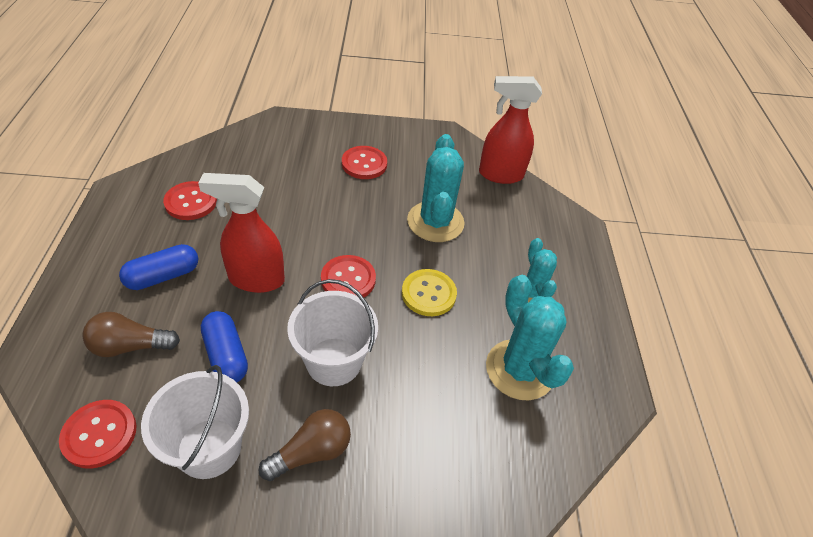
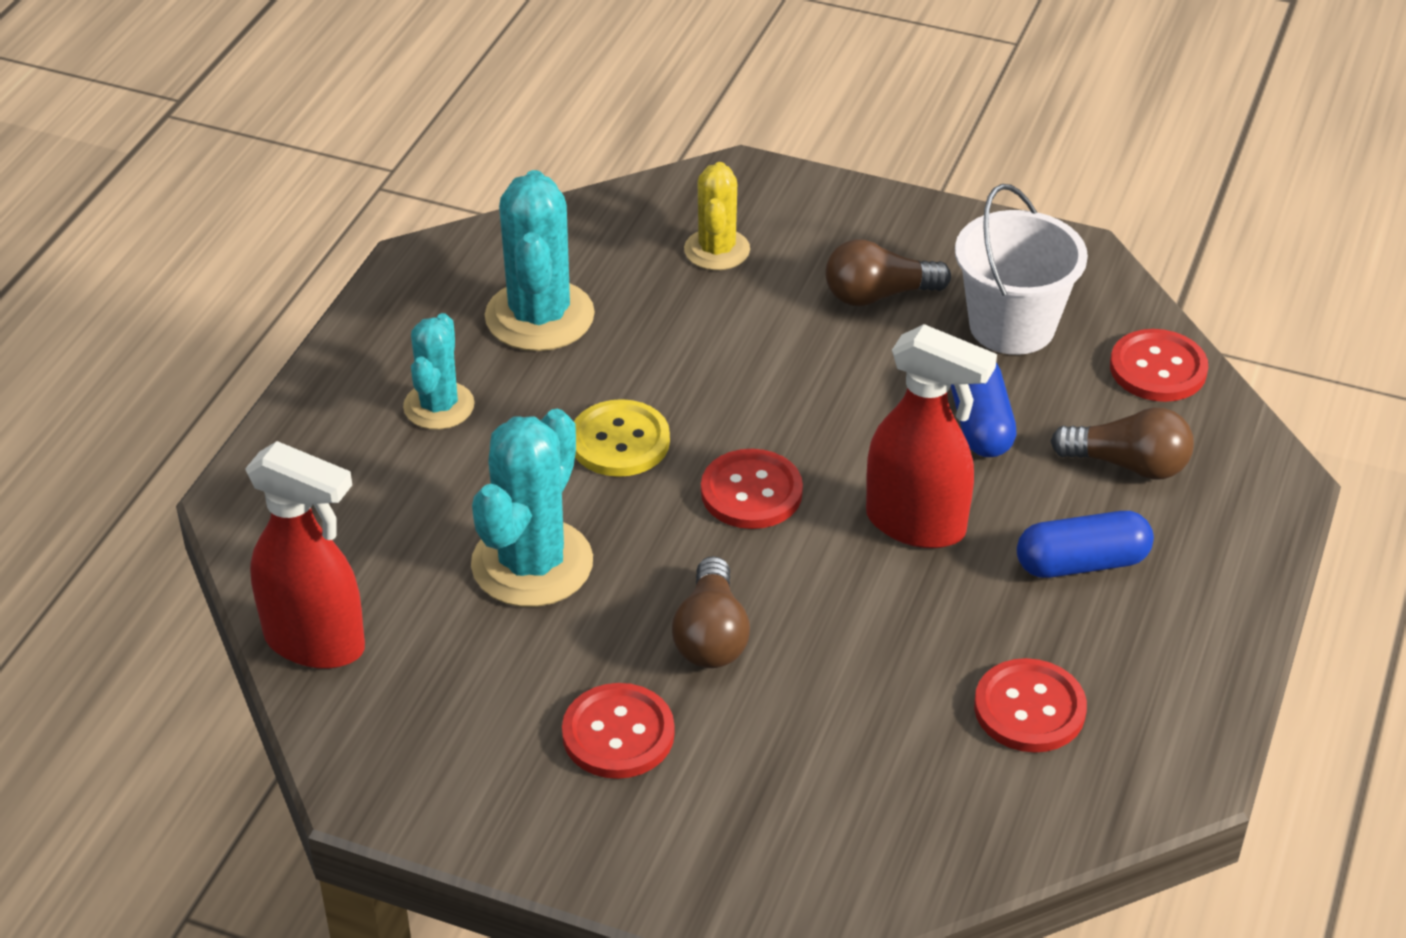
camera: 155 degrees left, 5 degrees down
(334, 361) = (817, 382): white bucket -> none
(342, 206) = (711, 635): none -> brown light bulb
(440, 466) = (717, 250): none -> yellow cactus

